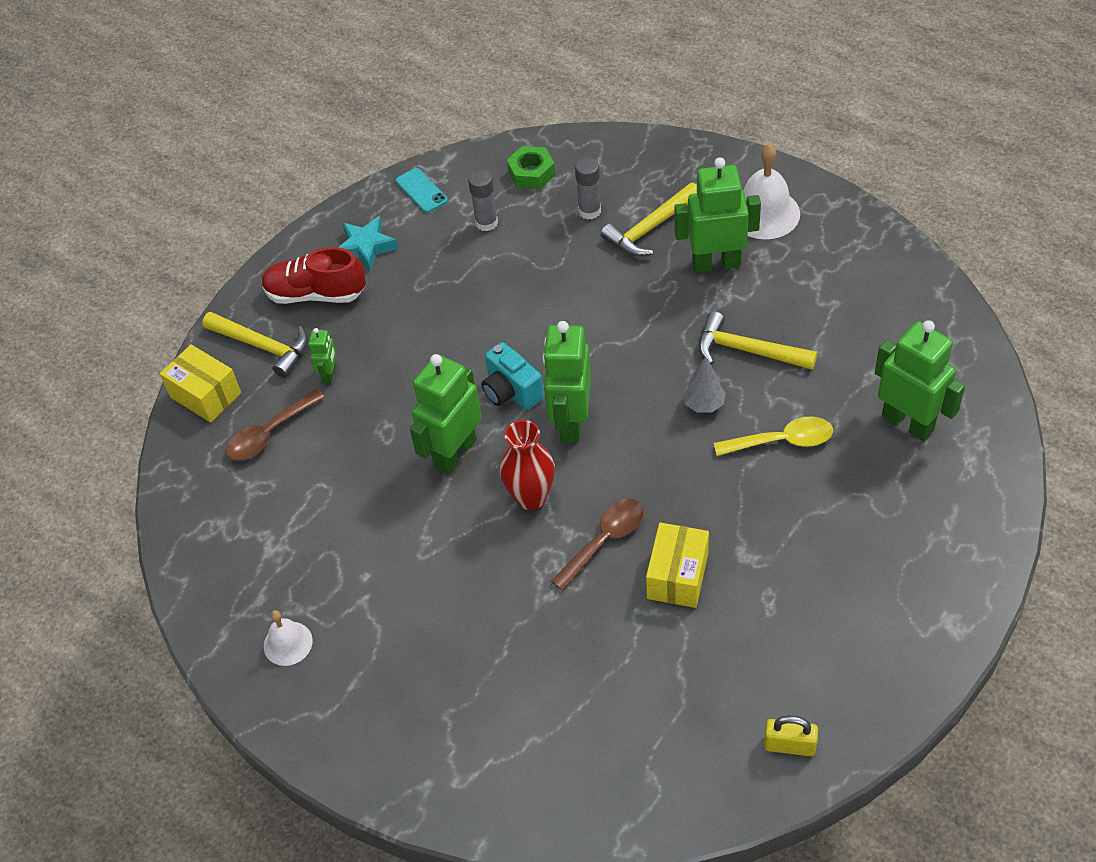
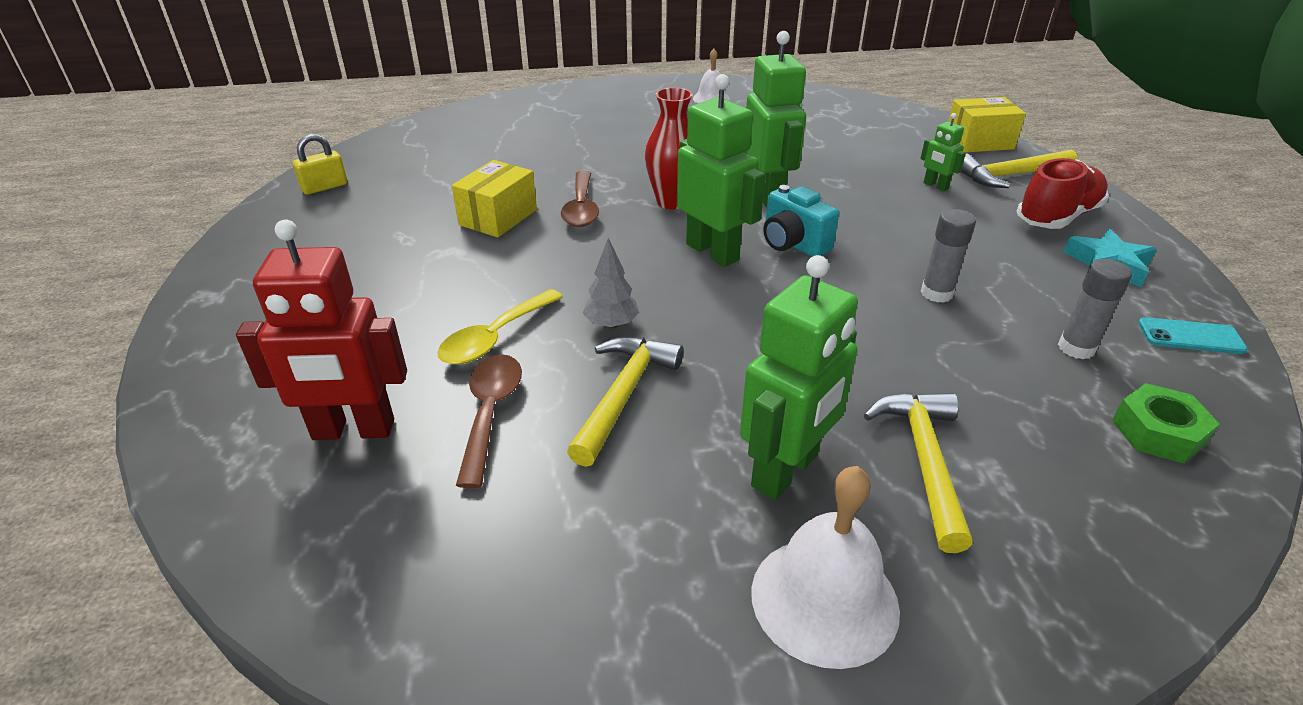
camera: 130 degrees right, 15 degrees down
(269, 434) = (901, 147): brown spoon -> brown spoon (490, 413)
(511, 391) = (793, 244): turquoise camera -> turquoise camera turned 135 degrees counterclockwise
(589, 211) = (1019, 433): grey glue stick -> grey glue stick (936, 293)
(677, 576) = (498, 217): yellow box -> yellow box turned 60 degrees clockwise
(747, 350) = (623, 395): yellow hammer -> yellow hammer turned 45 degrees counterclockwise
(908, 423) = (353, 430): green robot -> red robot

